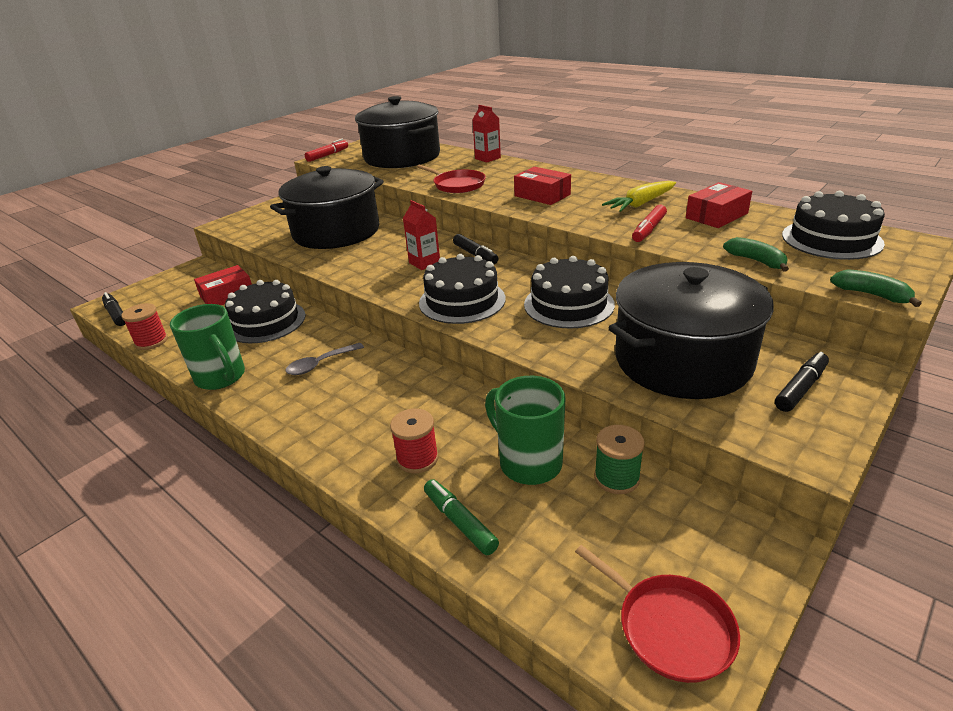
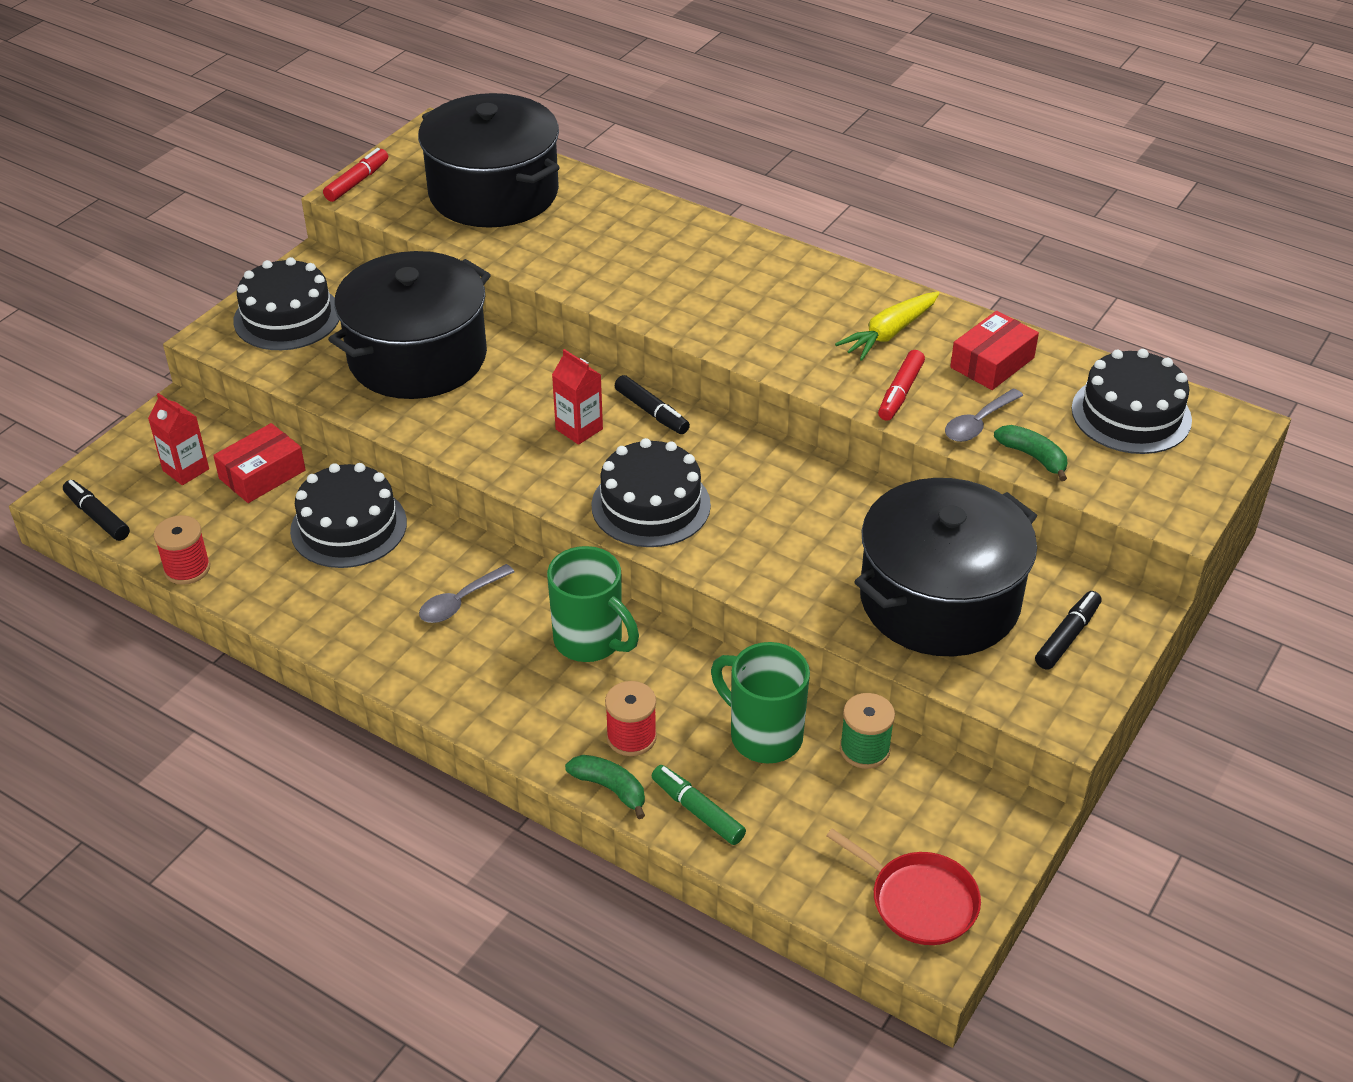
camera: 10 degrees left, 10 degrees up
(221, 378) = (327, 629): green mug -> green mug (590, 641)
(457, 185) = (607, 277): red pan -> none
(487, 158) = (642, 203): red carton -> red carton (186, 470)
(542, 195) = (744, 309): red box -> none
(568, 304) = (796, 510): black cake -> black cake (287, 317)
(709, 244) = (978, 423): none -> grey spoon
(871, 295) = (1155, 516): green banana -> green banana (610, 788)

